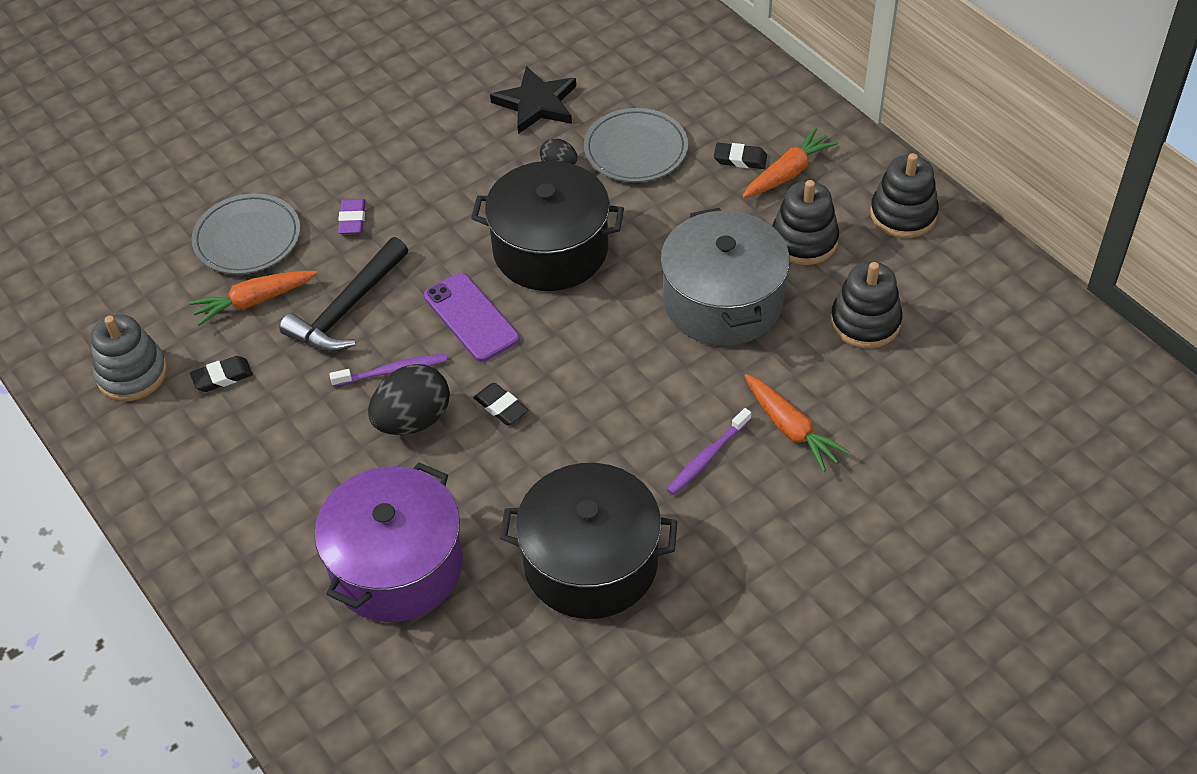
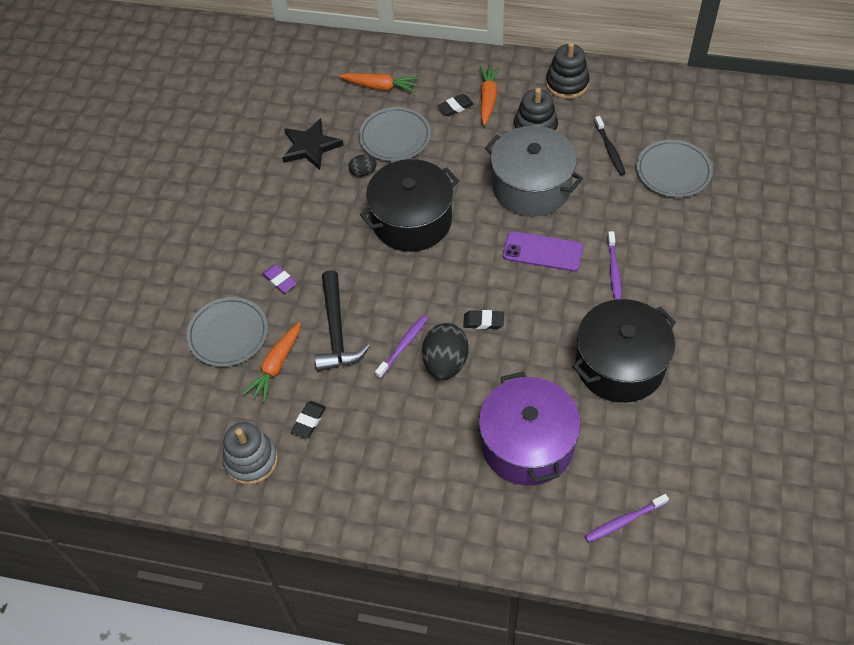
camera: 40 degrees left, 5 degrees up
(399, 724) = (624, 521): none -> purple toothbrush
(471, 317) = (412, 286): purple phone -> purple phone (542, 252)
(790, 429) = (635, 227): orange carrot -> orange carrot (380, 87)
(865, 322) = (610, 150): black stacking toy -> black toothbrush
(914, 398) = (673, 171): none -> grey plate

